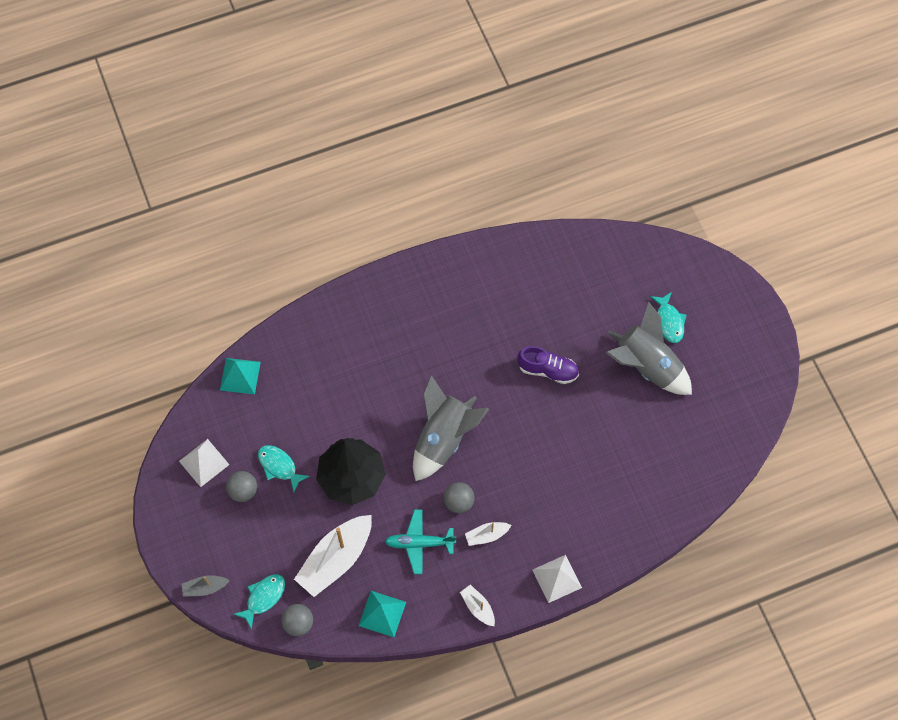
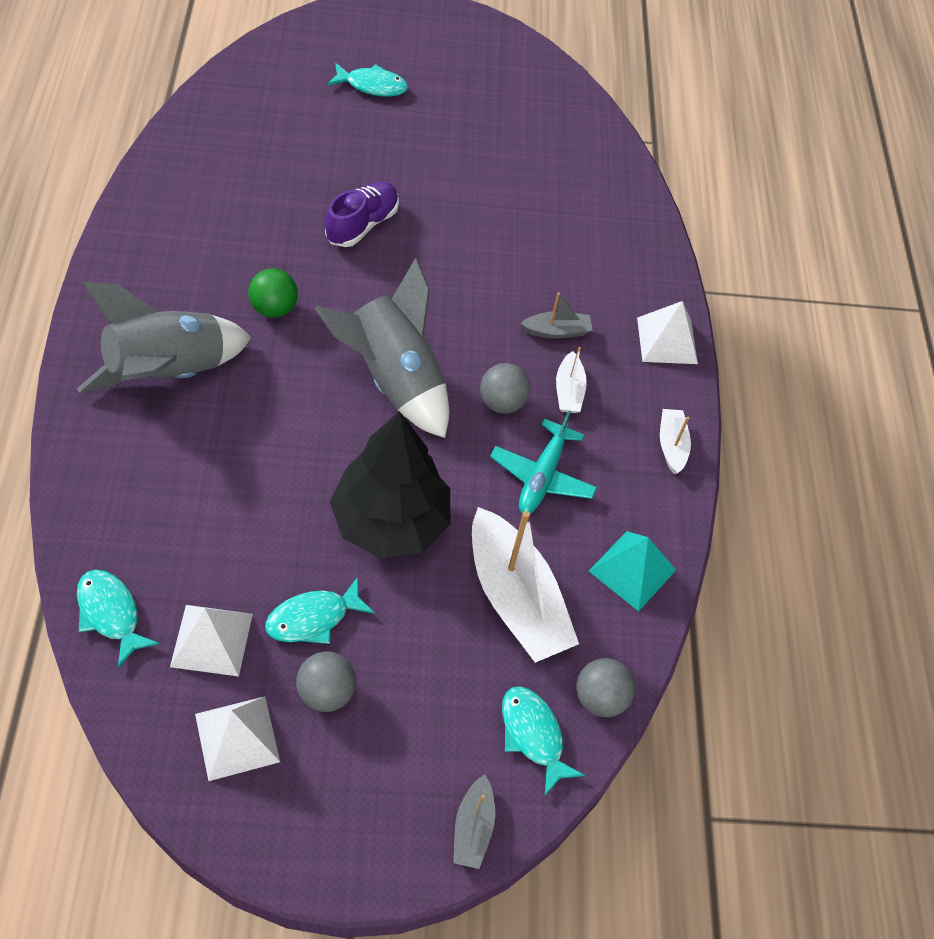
camera: 75 degrees left, 10 degrees down
(240, 376) = (111, 614): turquoise pyramid -> turquoise fish
(247, 426) = (211, 640): none -> white pyramid
(459, 354) = (274, 308): none -> green ball
(478, 607) = (671, 445): white boat -> white boat turned 105 degrees clockwise
(528, 512) = (557, 331): none -> grey boat
(646, 366) = (419, 130): grey rocket -> grey rocket (168, 372)

